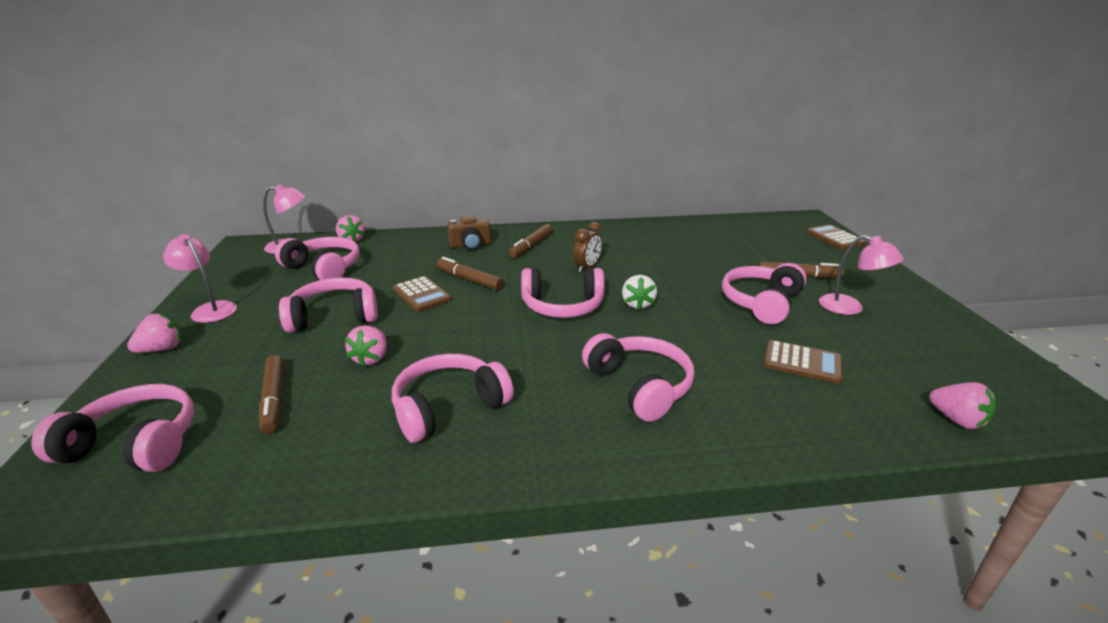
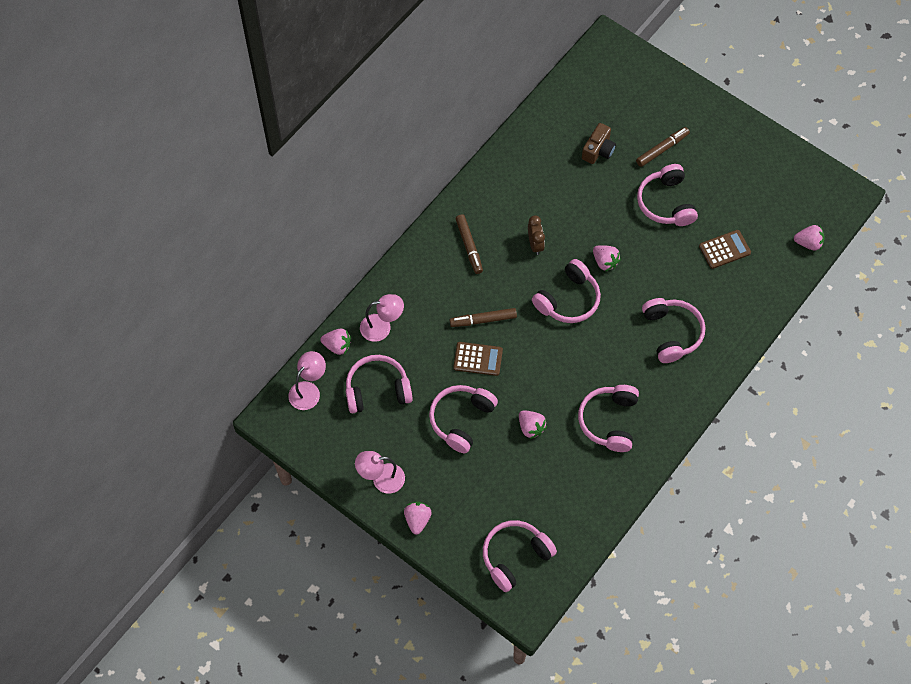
camera: 45 degrees left, 35 degrees up
(274, 398) = (529, 488): brown marker -> none
(470, 245) = (428, 280): brown camera -> brown camera (598, 150)
(637, 304) = (605, 262): white strawberry -> pink strawberry
(640, 386) = (672, 333): pink headphones -> pink headphones turned 60 degrees clockwise
(835, 238) = (646, 67): brown calculator -> none
(850, 308) = (712, 169): pink lamp -> pink lamp (382, 327)

